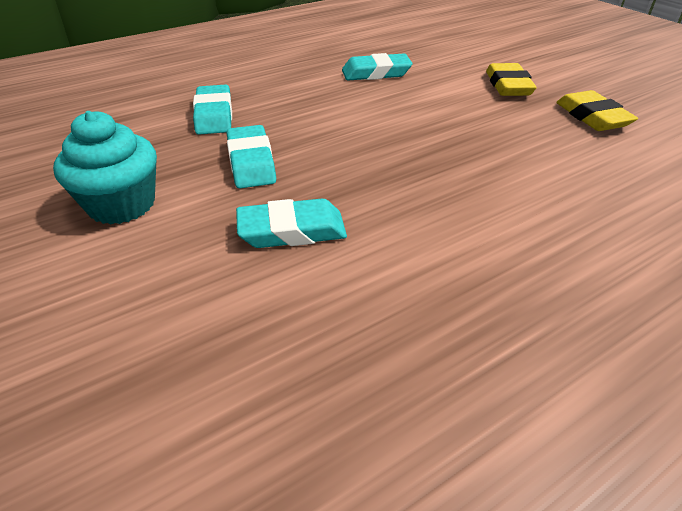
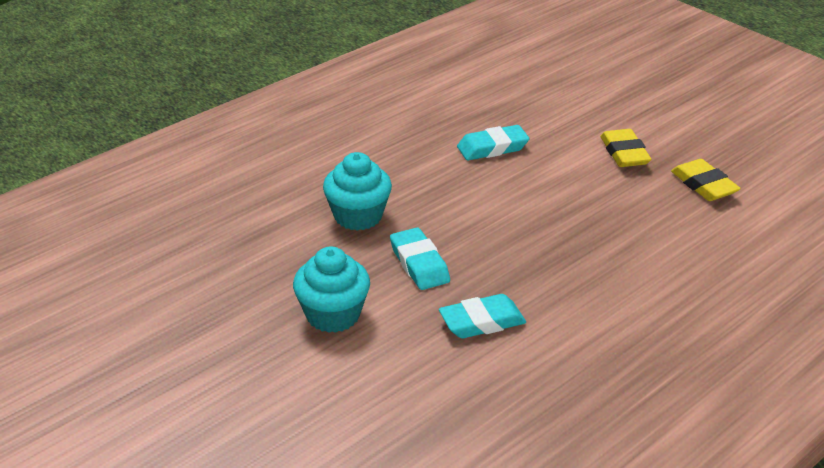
camera: 10 degrees left, 5 degrees down
(214, 115) = (358, 216): turquoise eraser -> turquoise cupcake

